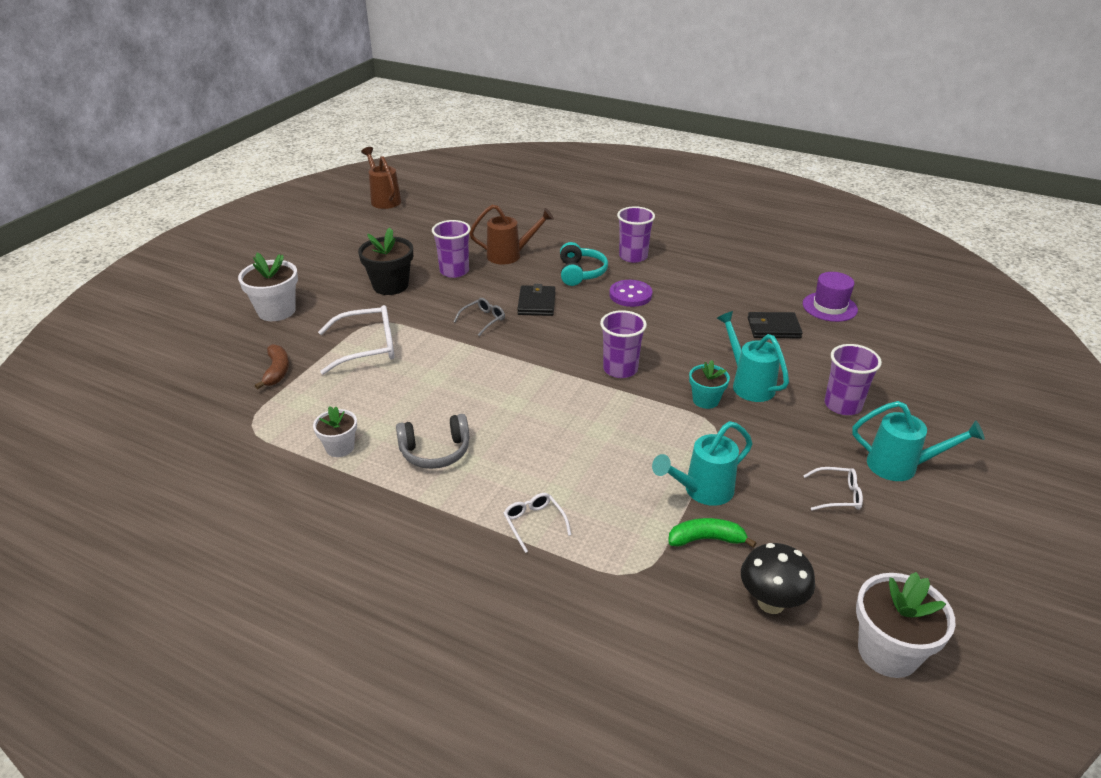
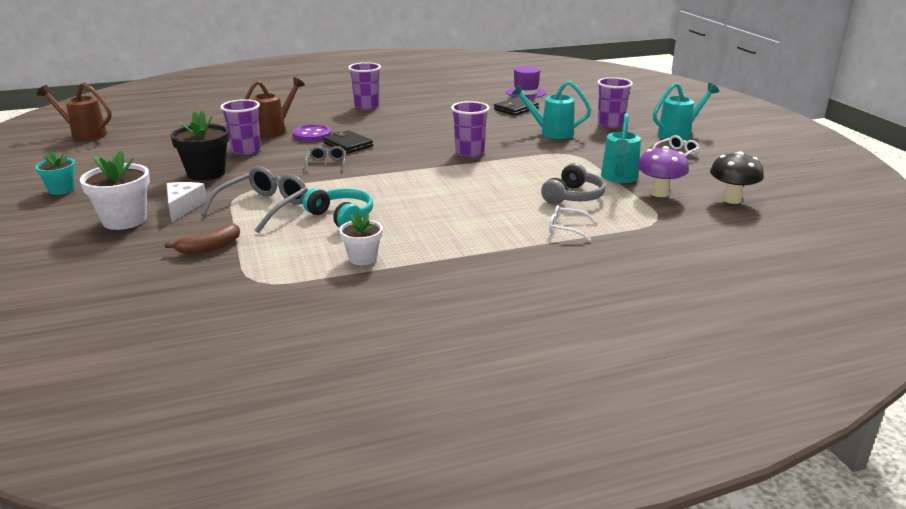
camera: 45 degrees left, 10 degrees down
(277, 371) = (209, 248): brown banana -> brown banana turned 105 degrees clockwise
(324, 317) = (183, 207): none -> white cheese
(367, 347) = (263, 207): white glasses -> grey glasses
(435, 452) = (437, 230): grey headphones -> grey headphones (573, 197)
(580, 273) = (347, 123): turquoise headphones -> turquoise headphones (341, 217)
(630, 295) = (403, 122): purple button -> purple button (312, 135)
(705, 400) = (544, 146): turquoise flower pot -> turquoise flower pot (61, 190)
(706, 539) = (659, 193): green banana -> purple mushroom
(888, 652) = (801, 191): white flower pot -> none

